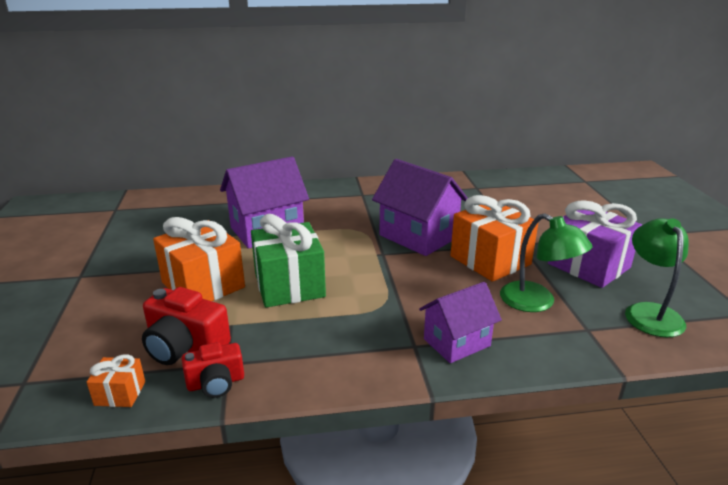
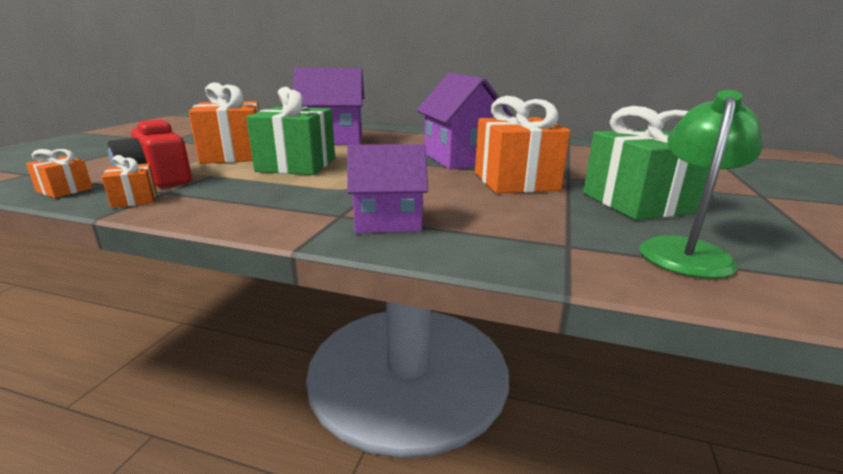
camera: 25 degrees right, 5 degrees down
(216, 383) = (135, 199): red camera -> orange gift
(537, 302) = (529, 214): green lamp -> none
(588, 266) = (637, 203): purple gift -> green gift

